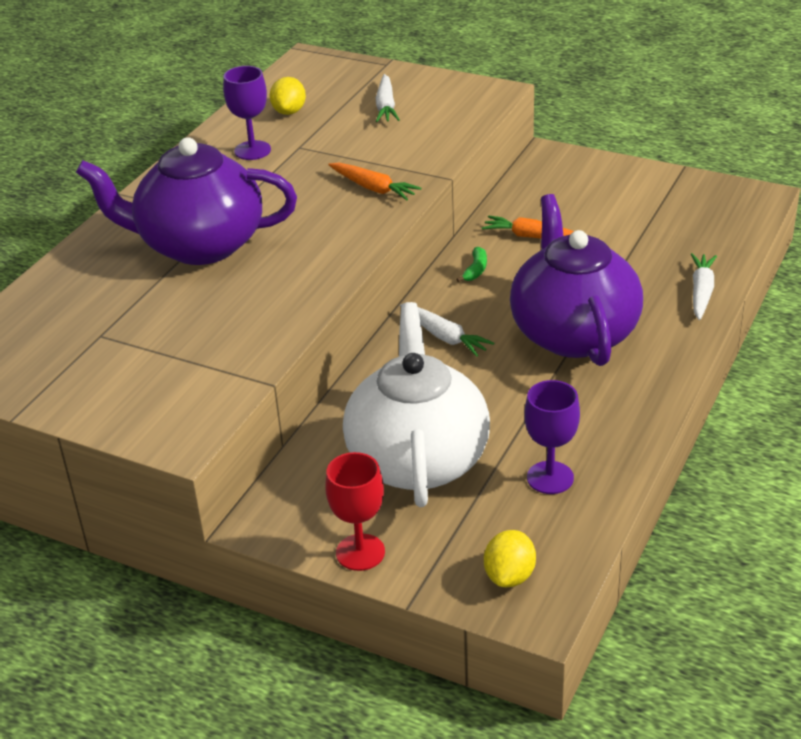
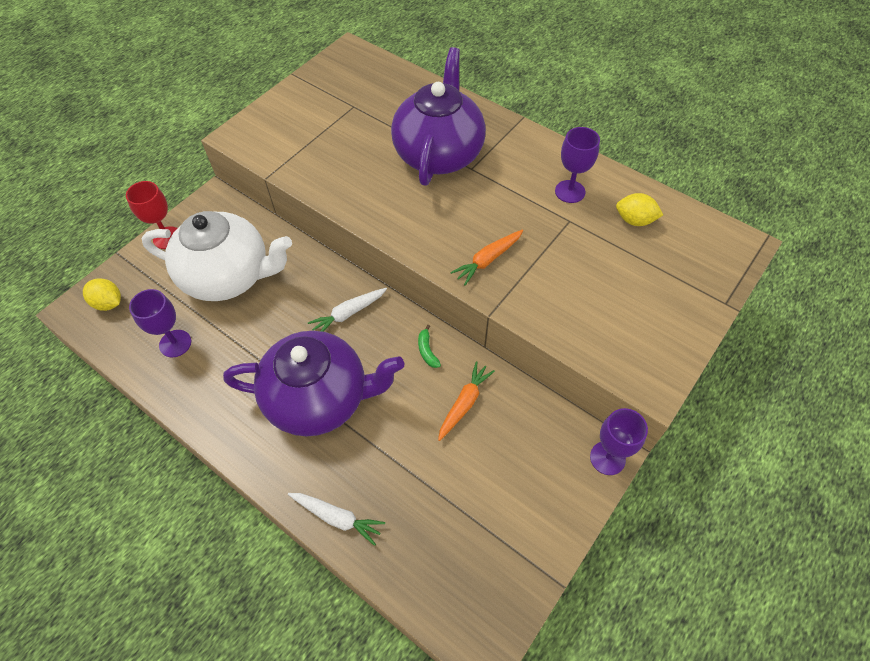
camera: 100 degrees right, 20 degrees up
(386, 106) = (633, 289): white carrot -> none
(475, 270) = (427, 351): green banana -> green banana turned 45 degrees clockwise
(552, 155) = (607, 458): none -> purple goblet

